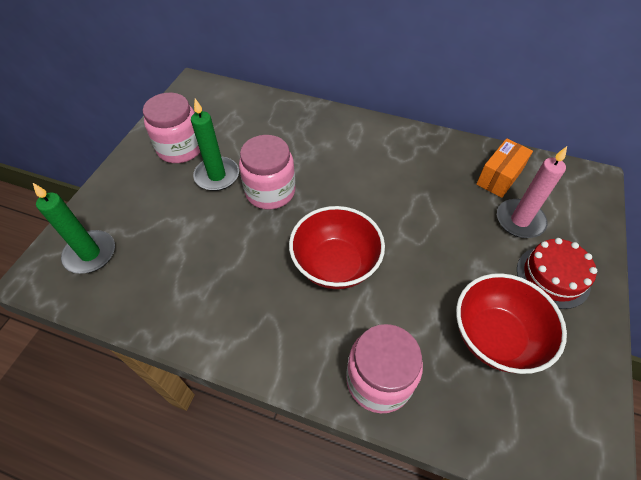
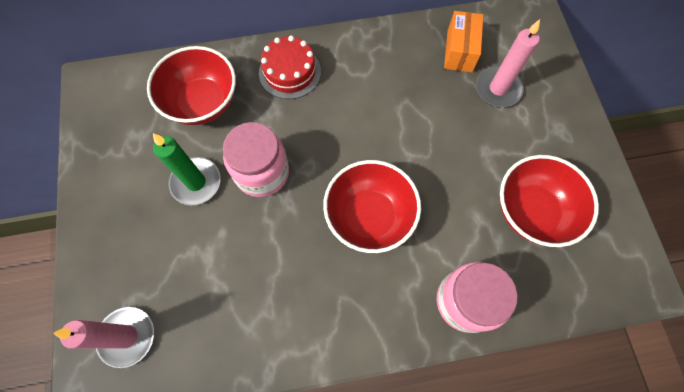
camera: 30 degrees left, 15 degrees up
(90, 254) = (127, 336): green candle -> pink candle
(180, 148) = (133, 170): pink jar -> none
(260, 127) = (202, 102): none -> red bowl
(552, 276) = (548, 131): red cake -> red cake (290, 72)

